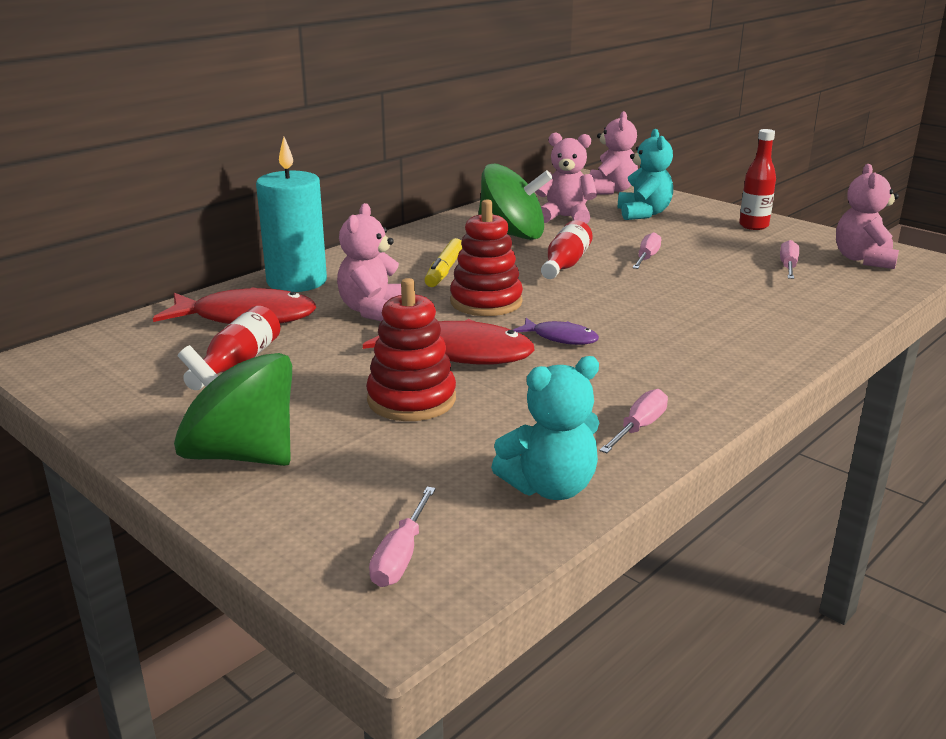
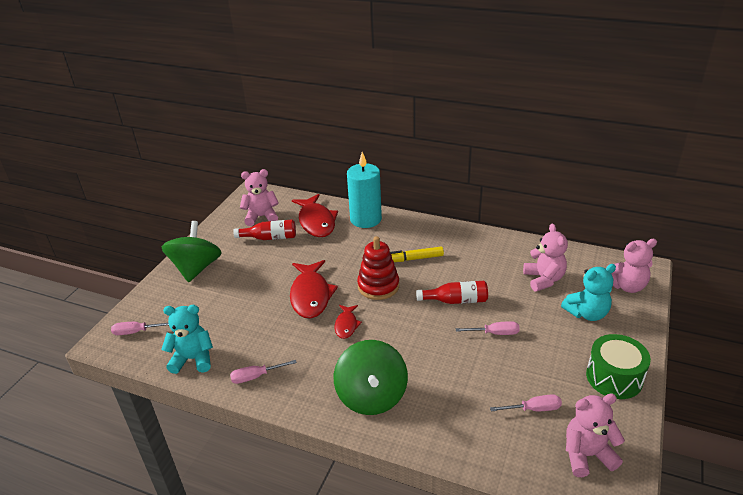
camera: 70 degrees right, 10 degrees up
(373, 311) = (344, 254): pink teddy bear -> pink teddy bear (261, 217)
(411, 400) = (256, 296): red stacking toy -> none
(512, 235) = (490, 267): green spinning top -> green spinning top (371, 396)
(550, 487) = (193, 359): turquoise teddy bear -> turquoise teddy bear turned 135 degrees clockwise
(560, 338) = (346, 325): purple fish -> red fish
(639, 427) = (256, 376): pink screwdriver -> pink screwdriver turned 150 degrees clockwise
(753, 226) = (614, 377): red bottle -> green drum

